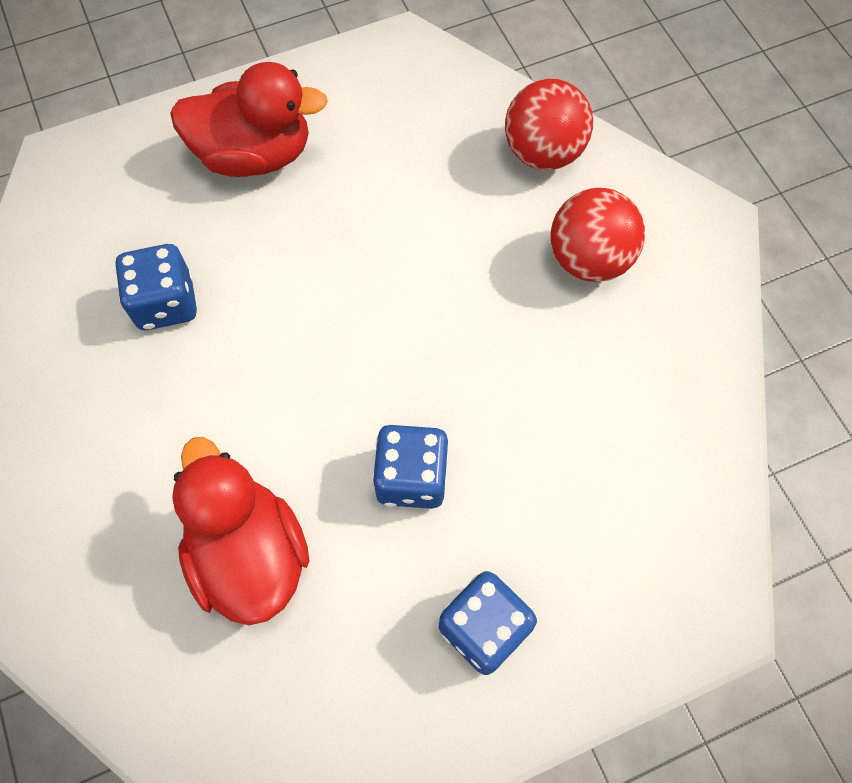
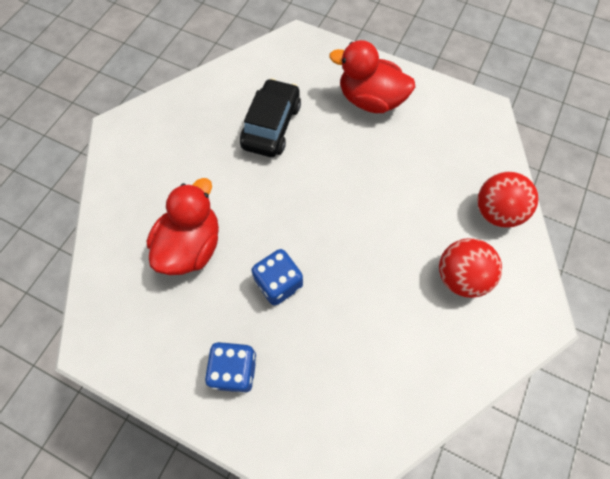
camera: 50 degrees right, 0 degrees up
(166, 303) = (271, 126): blue dice -> black car
(255, 155) = (370, 100): red duck -> red duck turned 150 degrees clockwise

